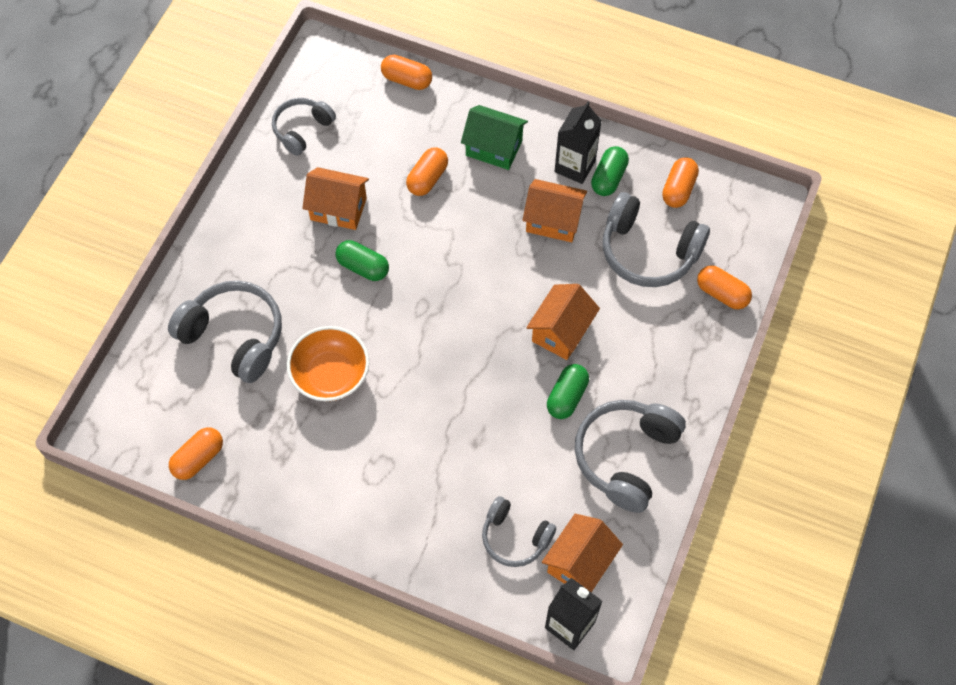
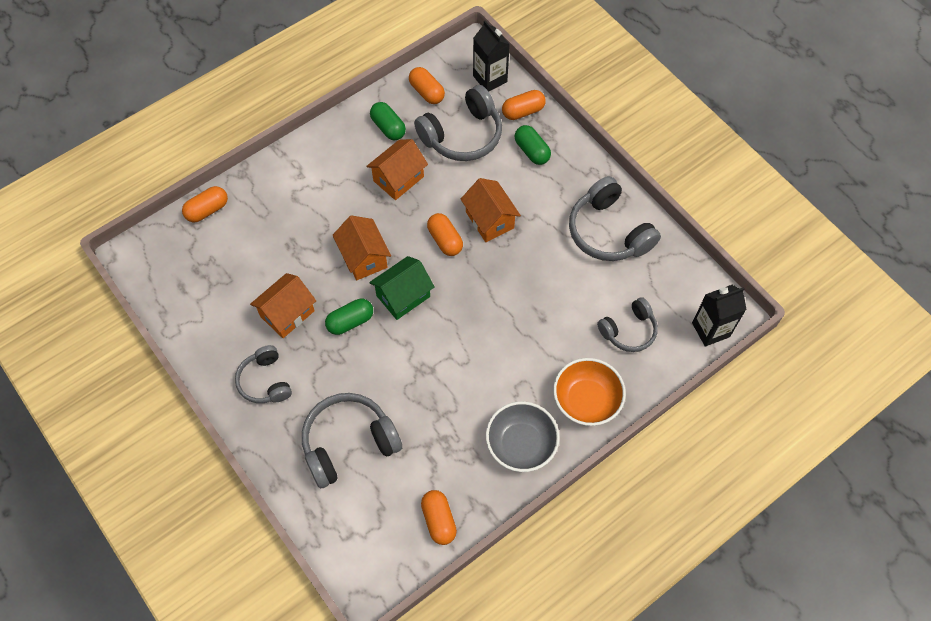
camera: 60 degrees left, 0 degrees up
(302, 130) = (196, 304): grey headphones -> grey headphones (265, 381)
(320, 494) = (521, 444): none -> grey bowl
(331, 375) = (427, 389): orange bowl -> orange bowl (586, 400)
(427, 178) = (305, 240): orange capsule -> orange capsule (445, 240)
(494, 148) = (311, 184): green house -> green house (403, 296)
(567, 397) = (542, 243): green capsule -> green capsule (531, 151)
(575, 166) = (364, 142): black carton -> black carton (490, 79)
(580, 562) = (669, 300): orange house -> orange house (364, 257)

